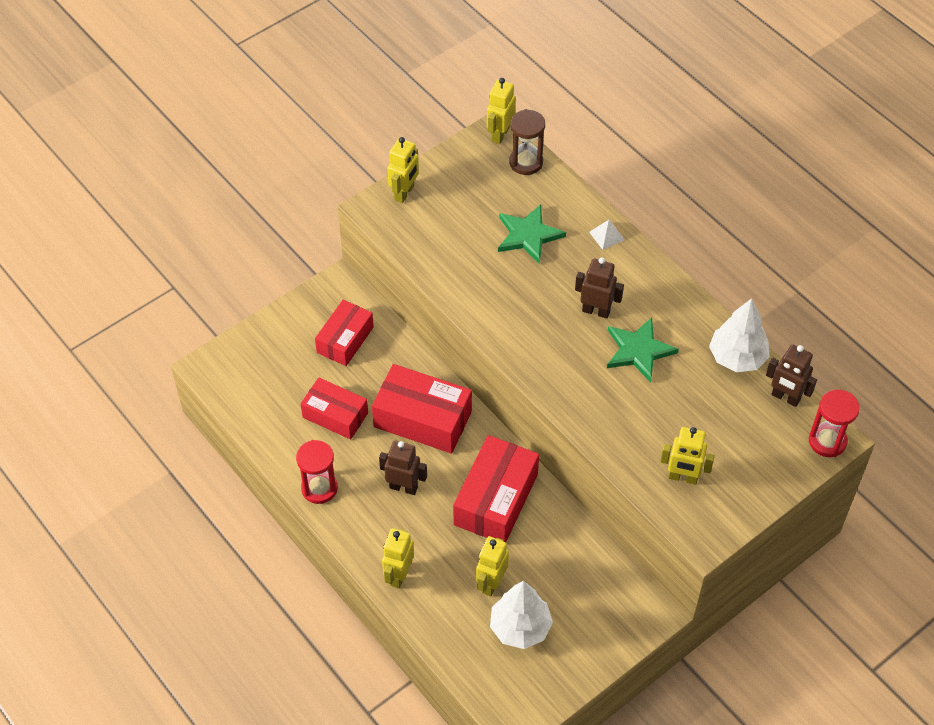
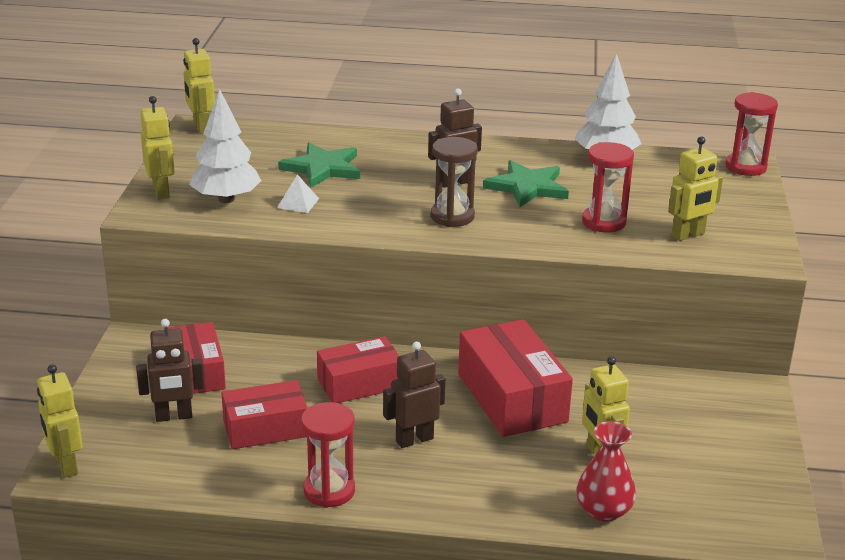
camera: 45 degrees left, 25 degrees down
(399, 575) = (509, 504): yellow robot -> yellow robot (65, 465)
(422, 419) = (359, 384): red box -> red box, size x0.66
(443, 621) = (603, 510): none -> red vase
(520, 627) = (674, 469): white tree -> white tree (226, 199)
(526, 162) = (251, 132): brown hourglass -> brown hourglass (452, 216)
(607, 236) = (391, 142): white pyramid -> white pyramid (298, 203)
(643, 423) = (604, 222): none -> red hourglass
(785, 397) = (677, 160): brown robot -> brown robot (174, 416)

